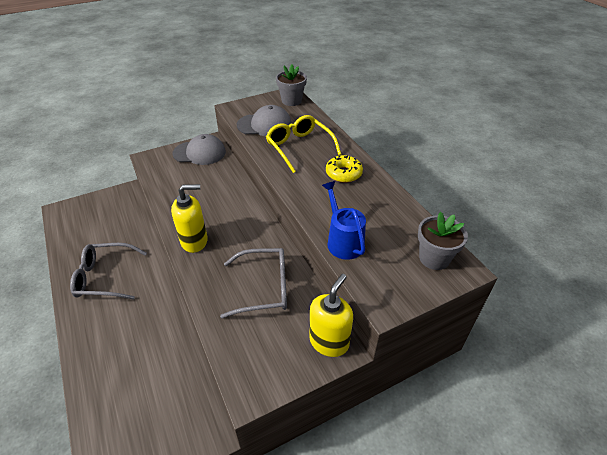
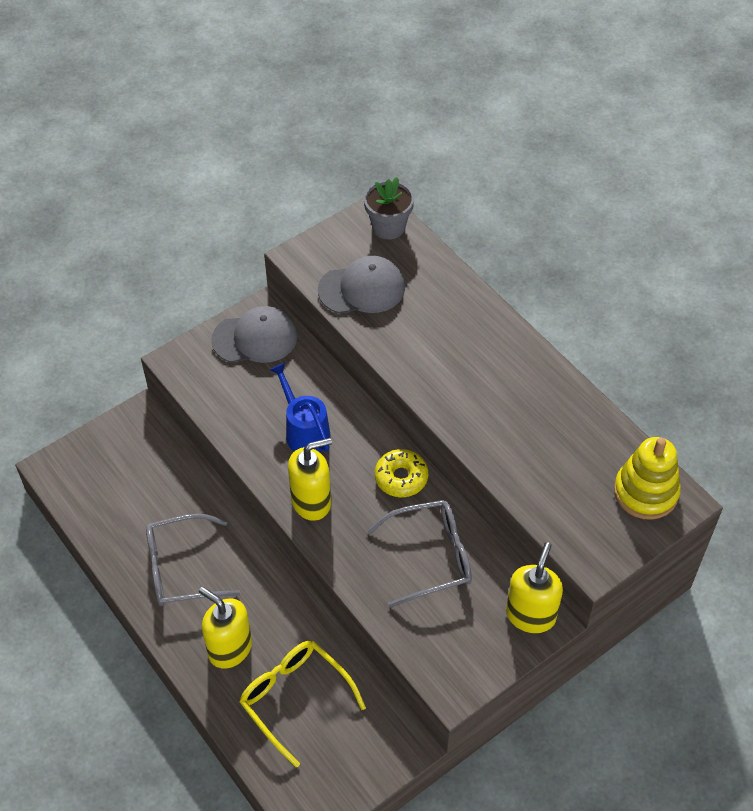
camera: 10 degrees left, 10 degrees up
(110, 334) = (230, 648): none -> yellow soap dispenser
(299, 147) = (429, 329): yellow glasses -> yellow glasses (295, 698)
(343, 173) = (505, 370): yellow donut -> yellow donut (401, 478)
(343, 241) = (528, 484): blue watering can -> blue watering can (304, 431)
(434, 258) = (645, 492): grey flower pot -> yellow stacking toy

